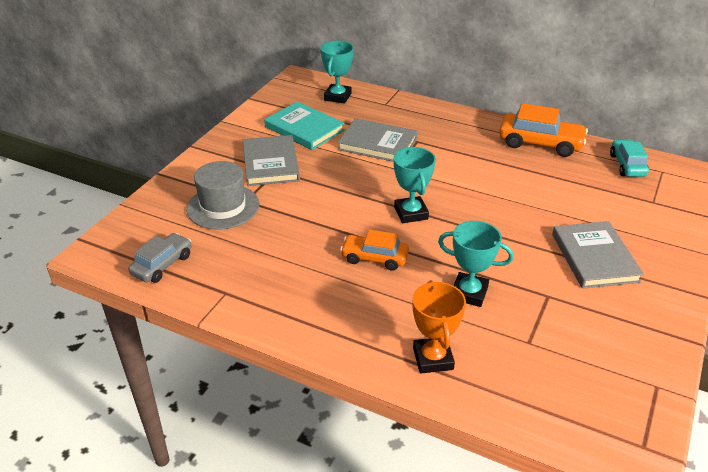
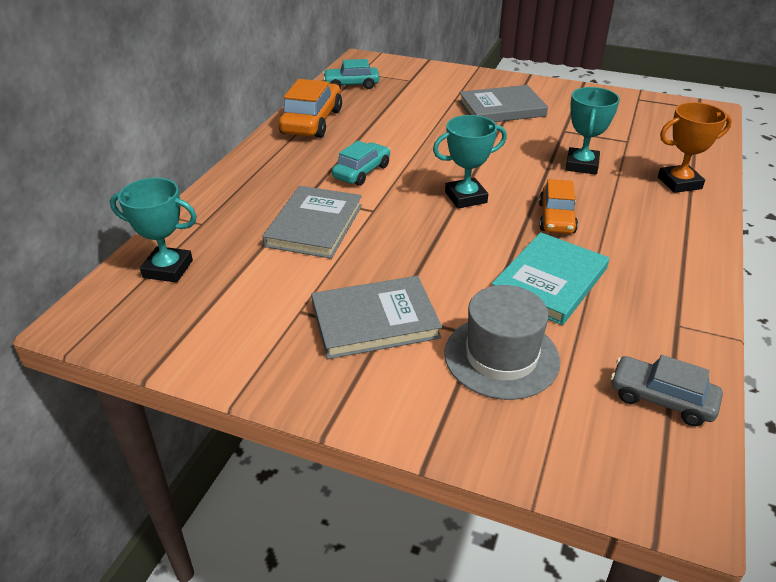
camera: 95 degrees left, 0 degrees up
(304, 128) = (269, 295): turquoise book -> turquoise book (549, 281)
(453, 165) = (362, 172): none -> turquoise car

